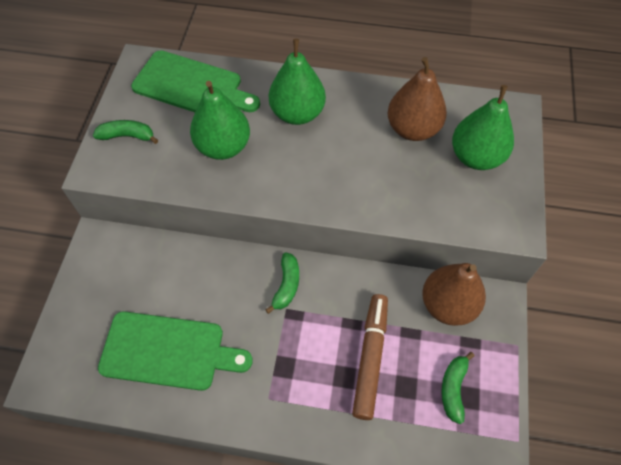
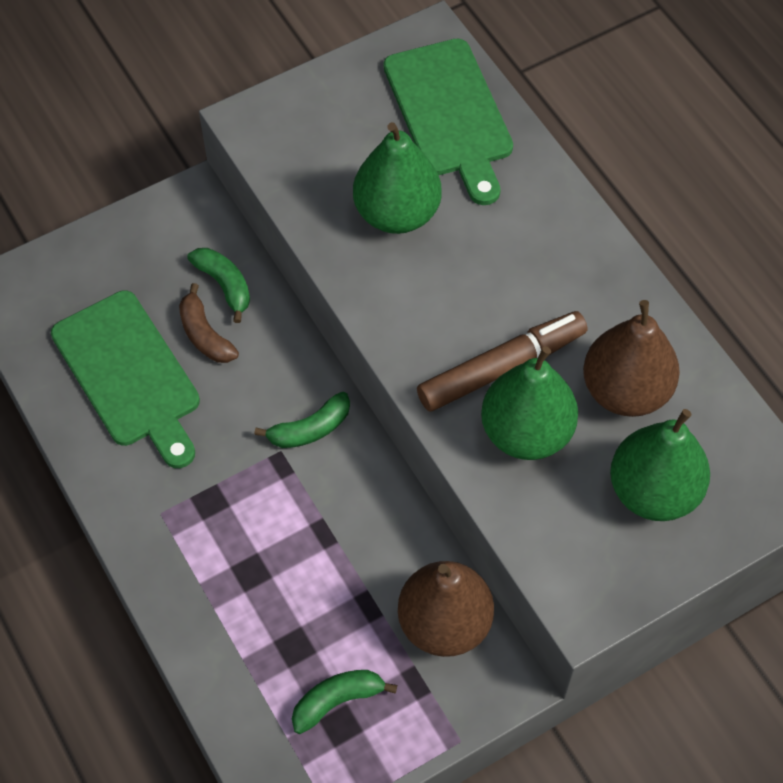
camera: 50 degrees right, 0 degrees up
(127, 136) = (319, 112): green banana -> green banana (224, 285)
(183, 294) = (205, 334): none -> brown banana
(297, 113) = (521, 250): green pear -> green pear (526, 432)
(370, 358) = (298, 583): brown marker -> brown marker (501, 368)

